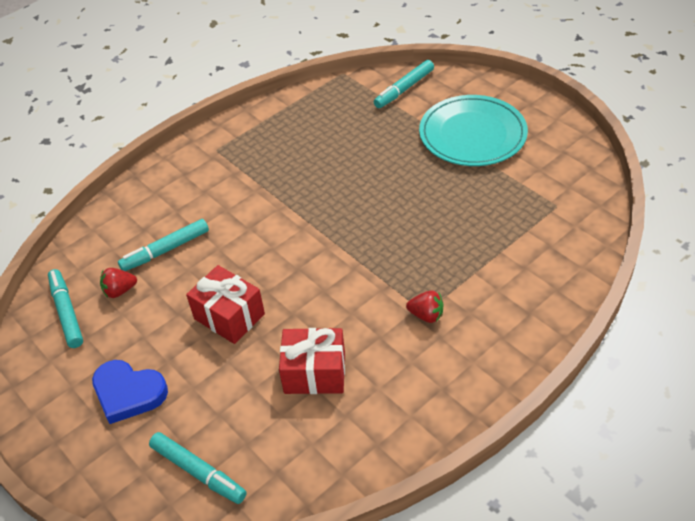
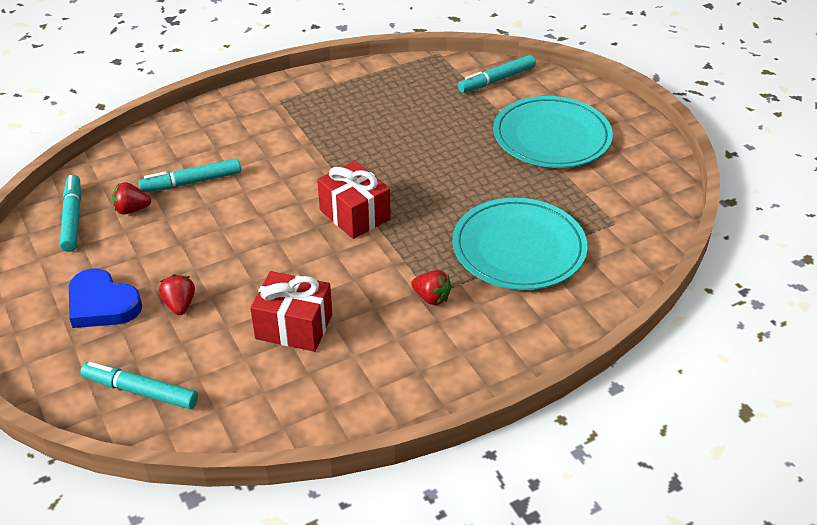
camera: 10 degrees right, 5 degrees down
(198, 472) = (140, 391): turquoise marker -> turquoise marker turned 150 degrees clockwise
(202, 376) = (180, 305): none -> red strawberry
(229, 316) = (229, 256): red gift -> red gift (354, 215)
(484, 249) = (518, 248): none -> turquoise plate

